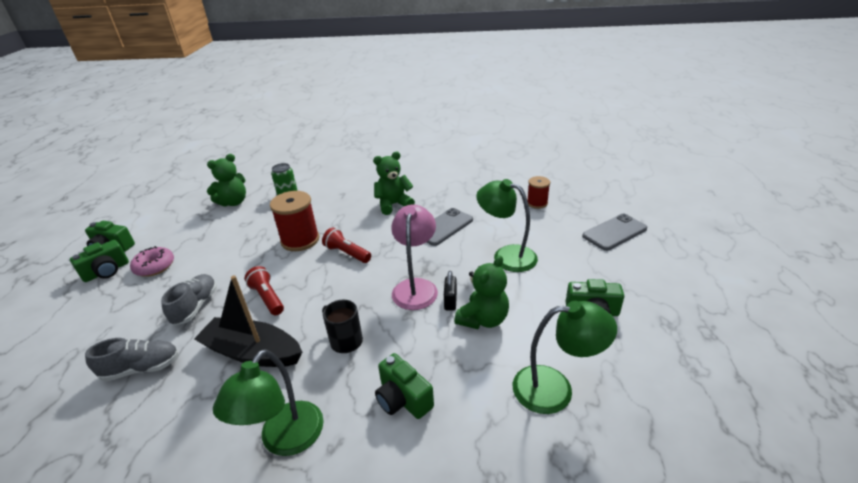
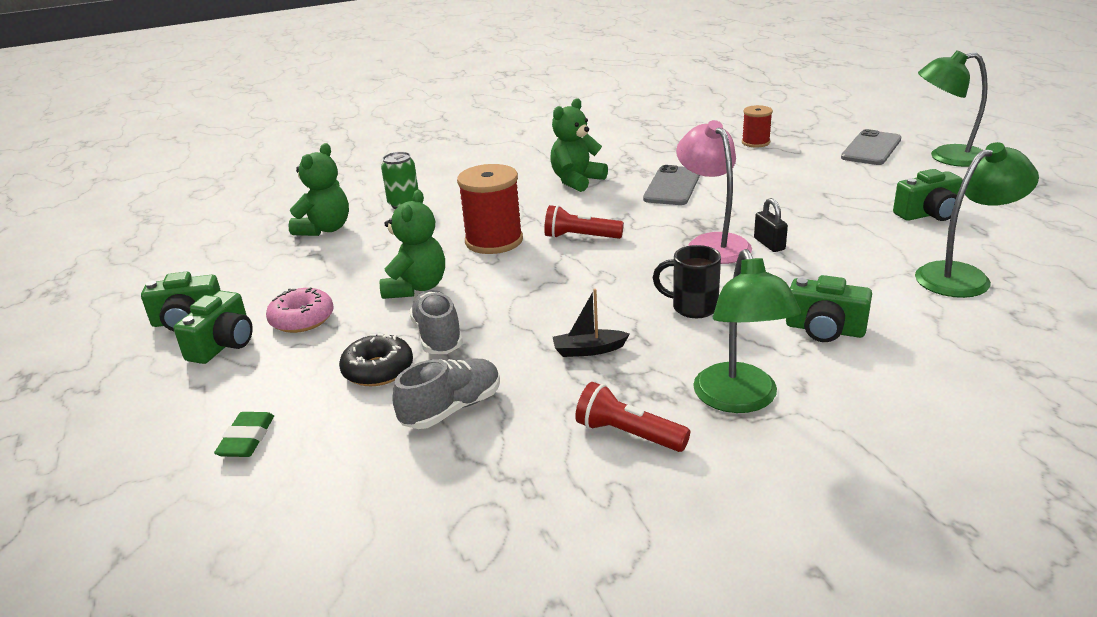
camera: 25 degrees left, 5 degrees down
(43, 345) = (246, 439): none -> green eraser
(144, 320) = (378, 370): none -> black donut
(253, 352) = (589, 350): black boat -> black boat, size x0.47
(267, 298) = (532, 301): red flashlight -> red flashlight (628, 434)
(483, 319) = (825, 248): green teddy bear -> green teddy bear (416, 287)
(506, 256) = (781, 193): green lamp -> green lamp (946, 157)

